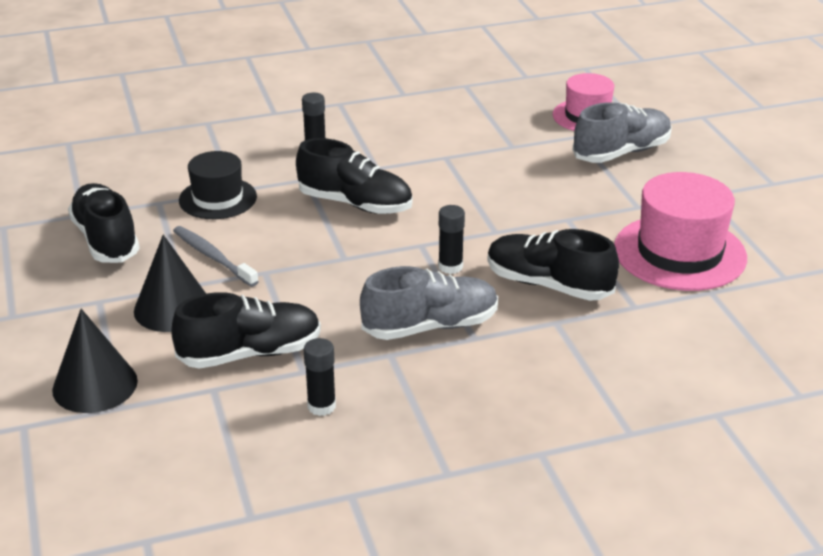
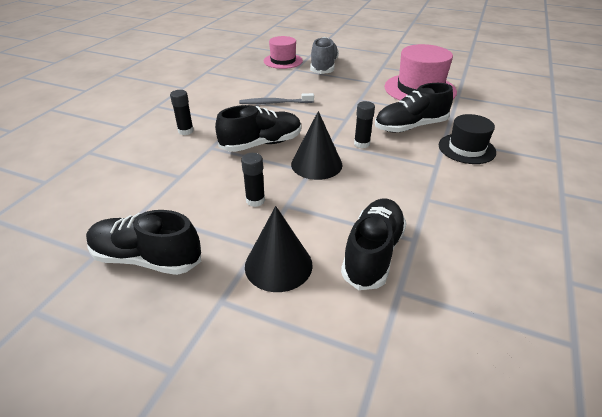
camera: 50 degrees left, 5 degrees up
(95, 385) = (334, 360): black cone -> black cone (316, 164)
(213, 257) = (241, 218): grey toothbrush -> grey toothbrush (274, 103)
(218, 198) = (178, 186): black hat -> black hat (466, 148)
(321, 406) = (460, 249): black glue stick -> black glue stick (255, 200)
(430, 326) = (412, 174): grey shoe -> none

